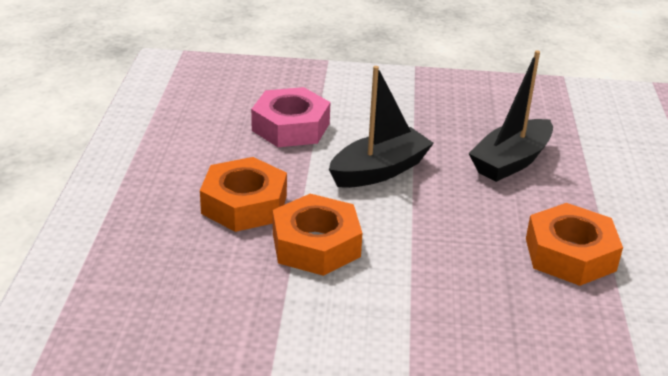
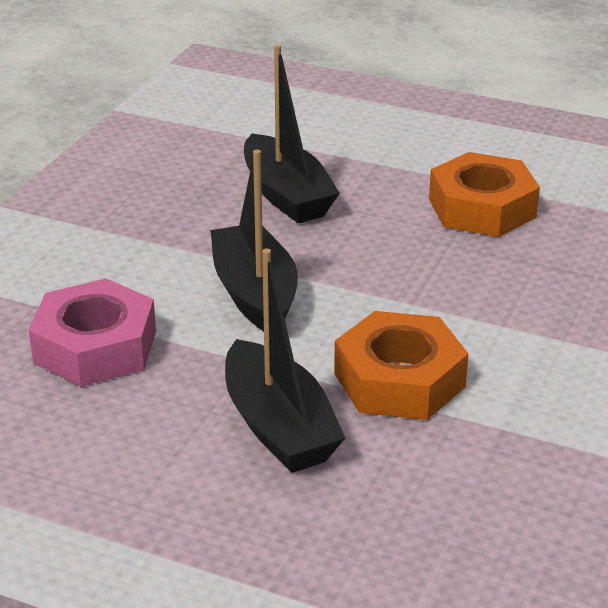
camera: 70 degrees left, 0 degrees up
(244, 204) = (278, 427): orange nut -> black boat

